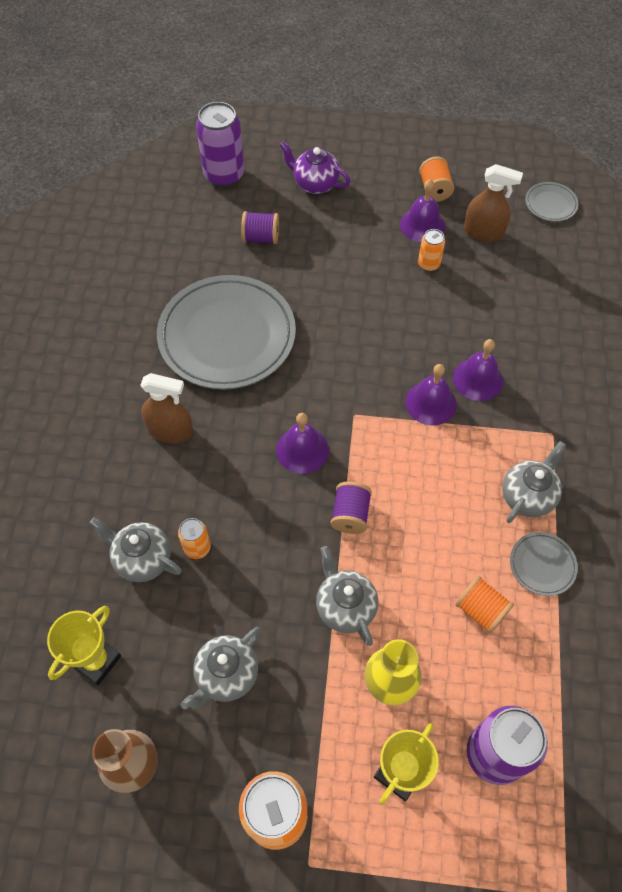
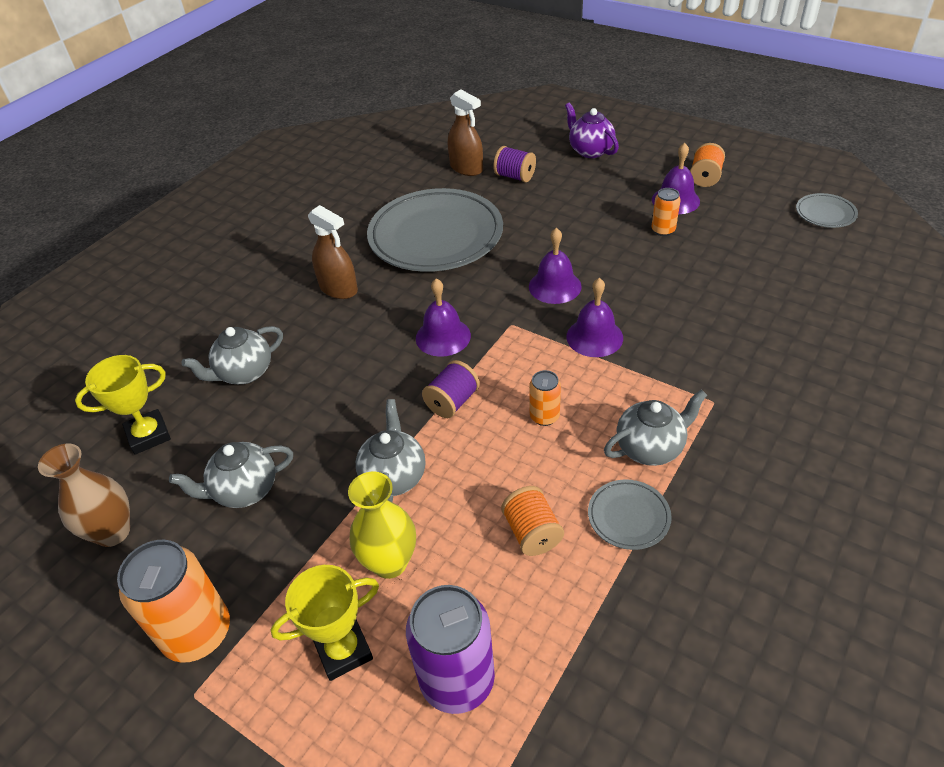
camera: 30 degrees right, 15 degrees down
(142, 559) = (244, 373): grey teapot -> grey teapot turned 90 degrees counterclockwise
(197, 548) = (295, 380): orange can -> orange can (544, 416)
(224, 175) = (512, 129): purple can -> none
(478, 379) = (657, 332): purple bell -> purple bell (555, 286)
(483, 232) = (737, 219): brown spray bottle -> brown spray bottle (466, 168)

